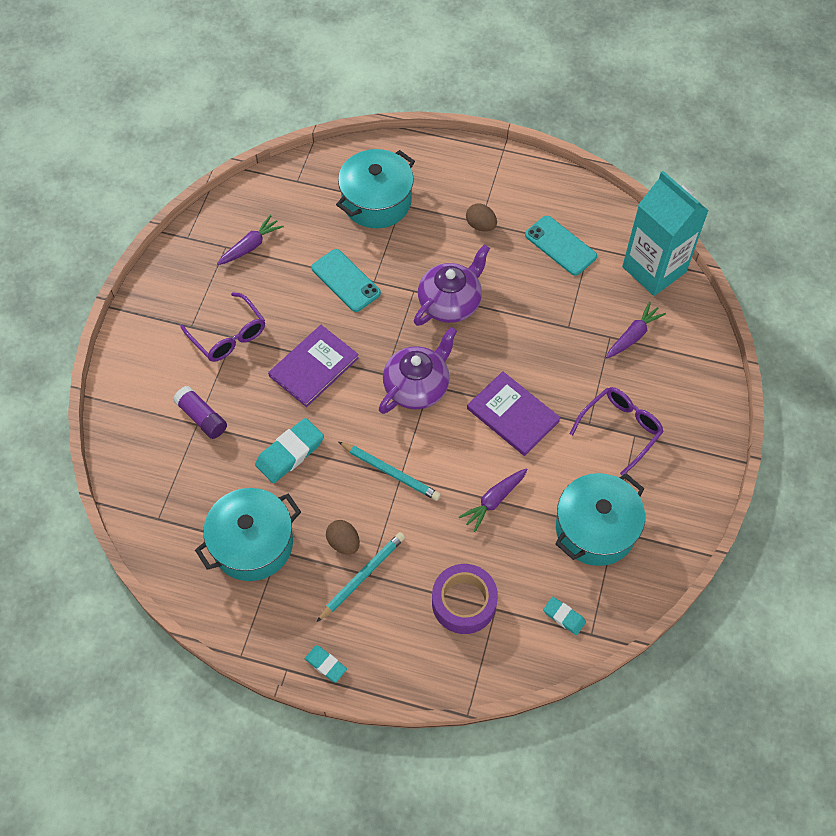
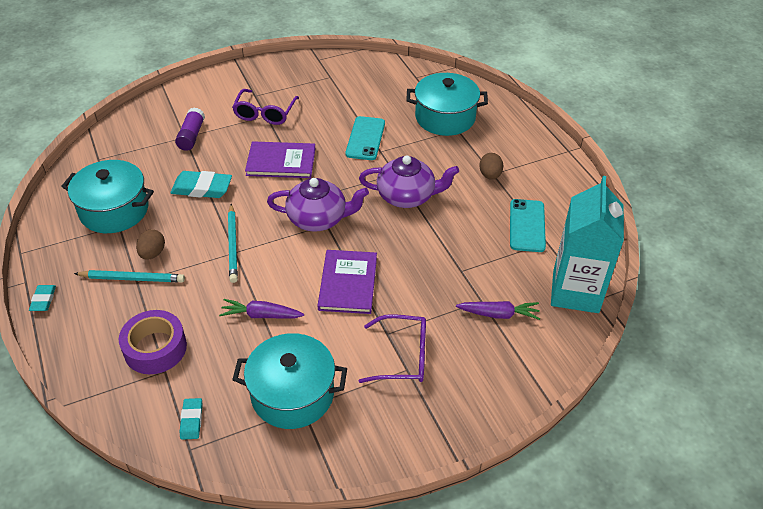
camera: 50 degrees right, 15 degrees down
(250, 246) = (343, 86): purple carrot -> none

